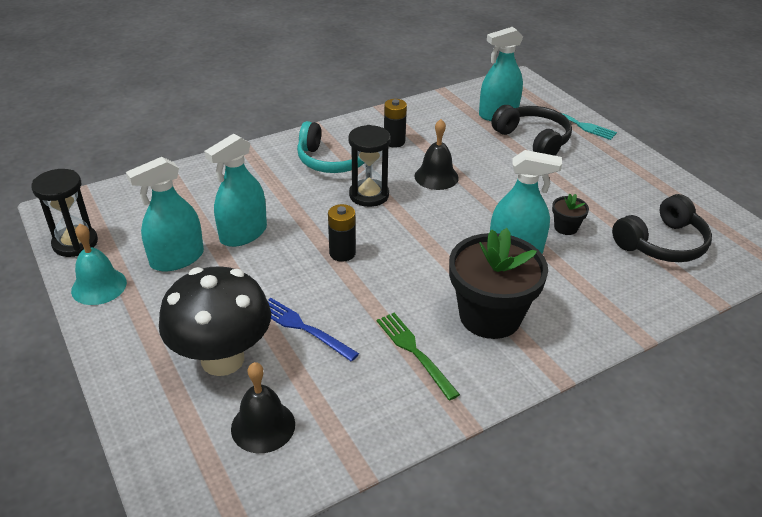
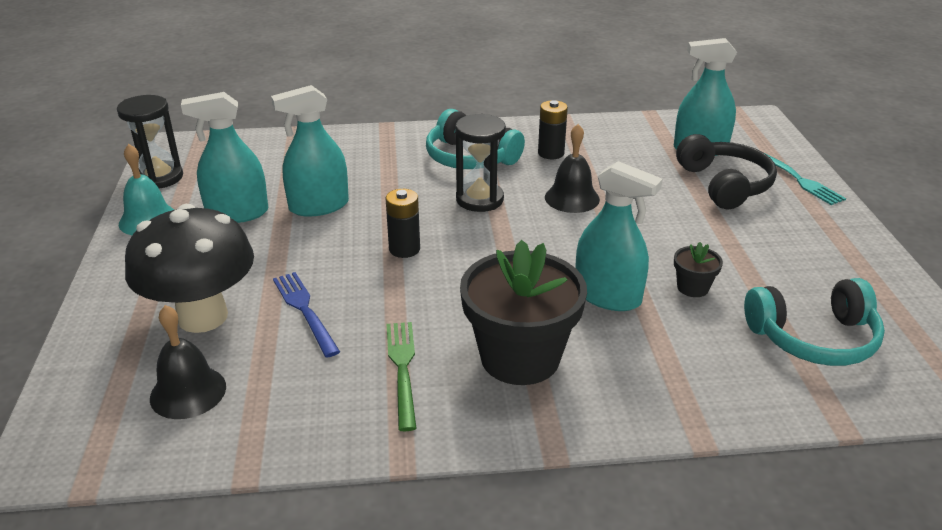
camera: 25 degrees right, 5 degrees down
(662, 243) = (814, 338): black headphones -> turquoise headphones

